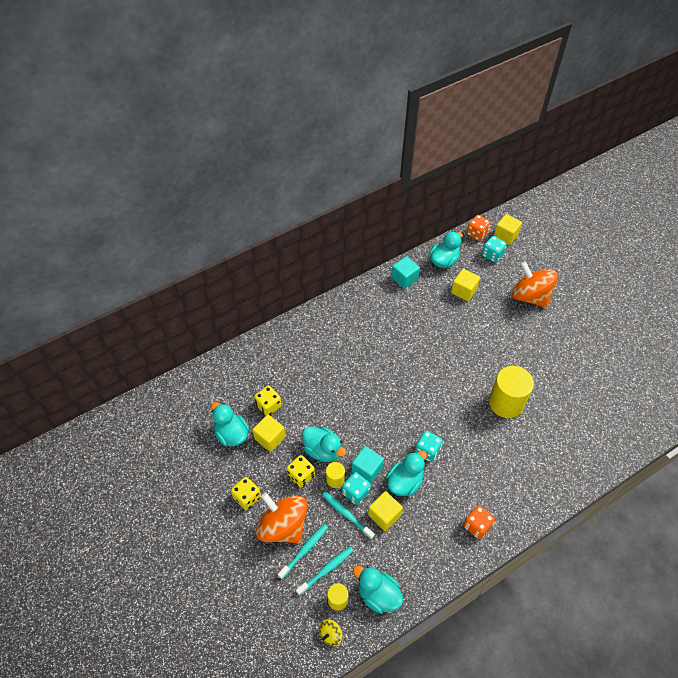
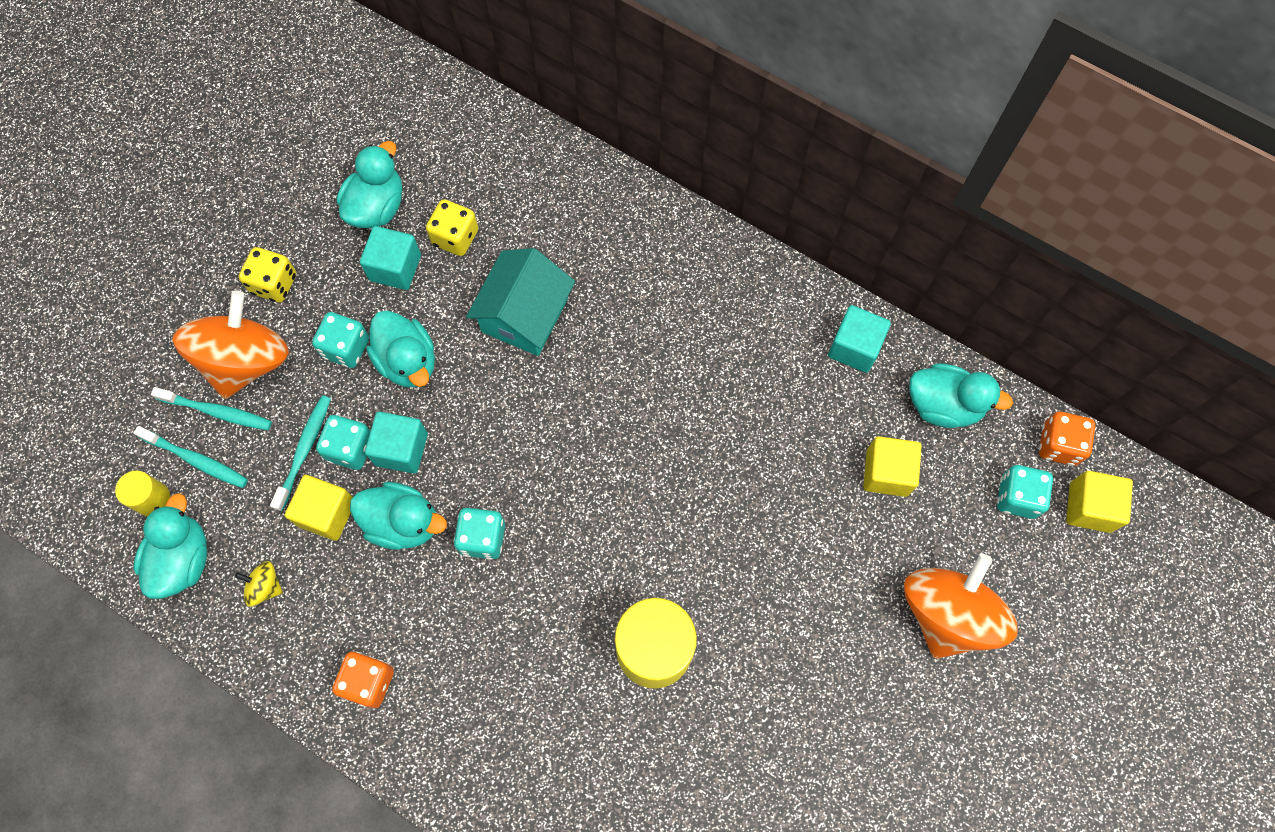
camera: 65 degrees right, 15 degrees up
(270, 438) = (395, 267): yellow cube -> turquoise cube
(301, 475) = (346, 348): yellow dice -> turquoise dice
(323, 450) = (408, 361): turquoise duck -> turquoise duck turned 45 degrees counterclockwise
(325, 392) = (524, 315): none -> turquoise house
(330, 634) = (93, 511): yellow spinning top -> yellow spinning top (265, 586)
(335, 479) = (361, 405): yellow cylinder -> none

